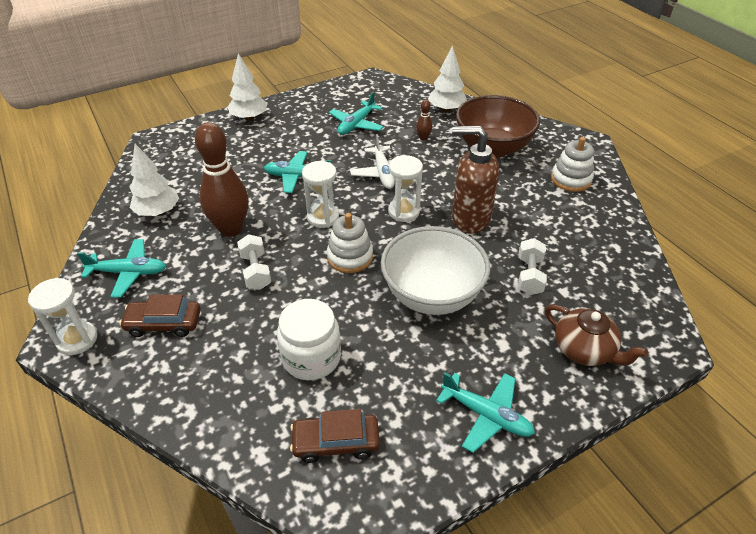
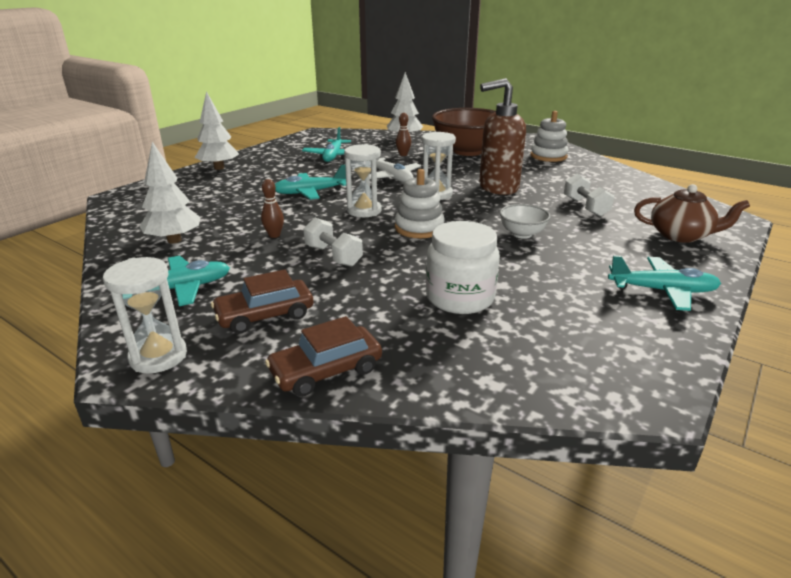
camera: 25 degrees left, 15 degrees down
(231, 229) = (274, 235): brown bowling pin -> brown bowling pin, size x0.42
(336, 442) = (556, 348): brown car -> brown car (326, 371)
(432, 295) = (522, 234): white bowl -> white bowl, size x0.46

